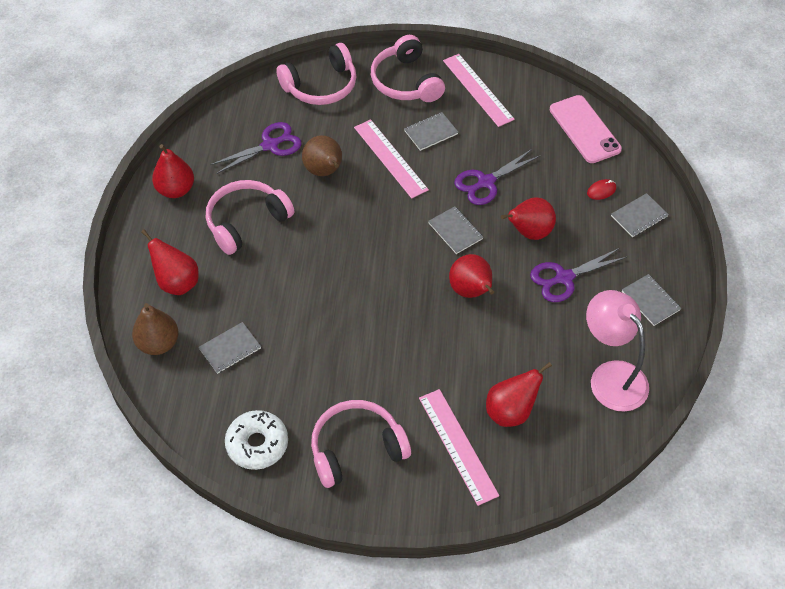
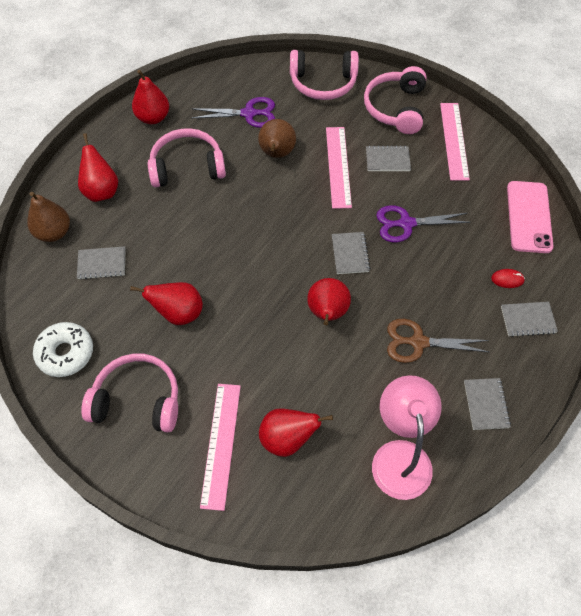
camera: 30 degrees right, 5 degrees up
(529, 232) = (414, 286): red pear -> red pear (178, 313)
(564, 278) = (418, 342): purple scissors -> brown scissors

